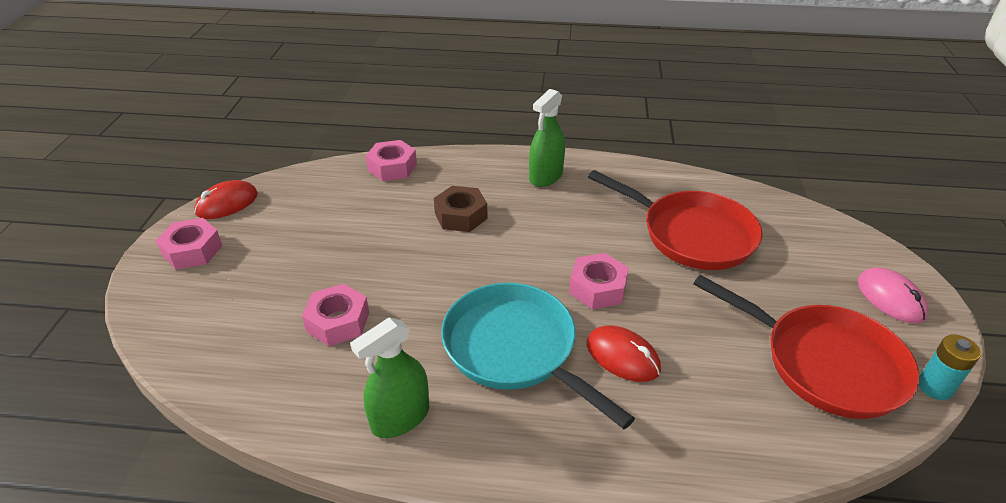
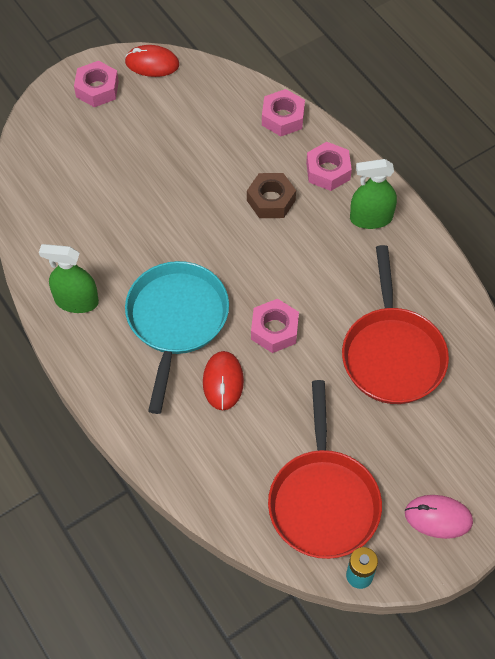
camera: 50 degrees right, 20 degrees up
(338, 321) = (113, 214): pink nut -> pink nut (328, 171)
(890, 298) = (438, 517): pink mouse -> pink mouse turned 75 degrees clockwise

